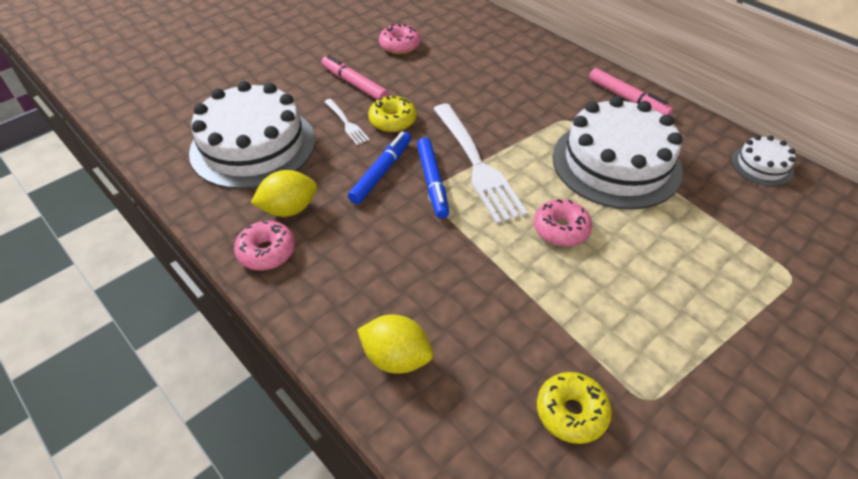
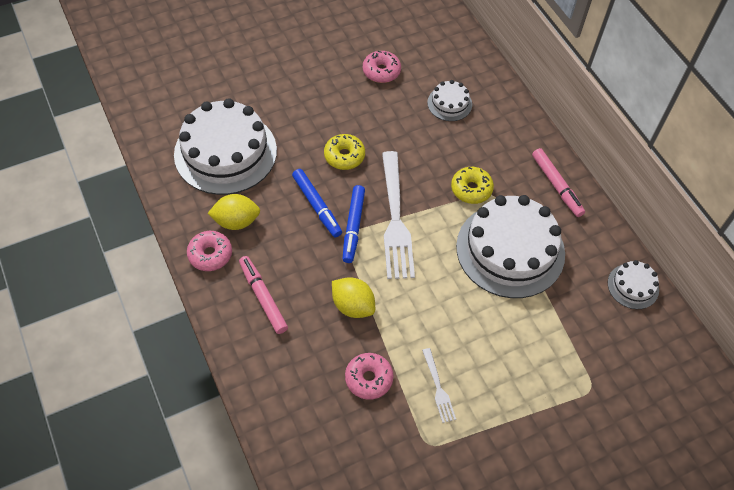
camera: 15 degrees right, 10 degrees up
(346, 123) = (306, 149): white fork -> white fork (438, 388)
(354, 84) = (326, 107): pink marker -> pink marker (263, 297)
(381, 172) = (317, 206): blue marker -> blue marker turned 105 degrees clockwise
(396, 358) = (273, 364): yellow lemon -> yellow lemon (353, 306)
(482, 57) = (449, 103): none -> white cake
(561, 229) = (434, 298): pink donut -> pink donut (369, 379)
(571, 412) = (373, 436): yellow donut -> yellow donut (471, 189)

